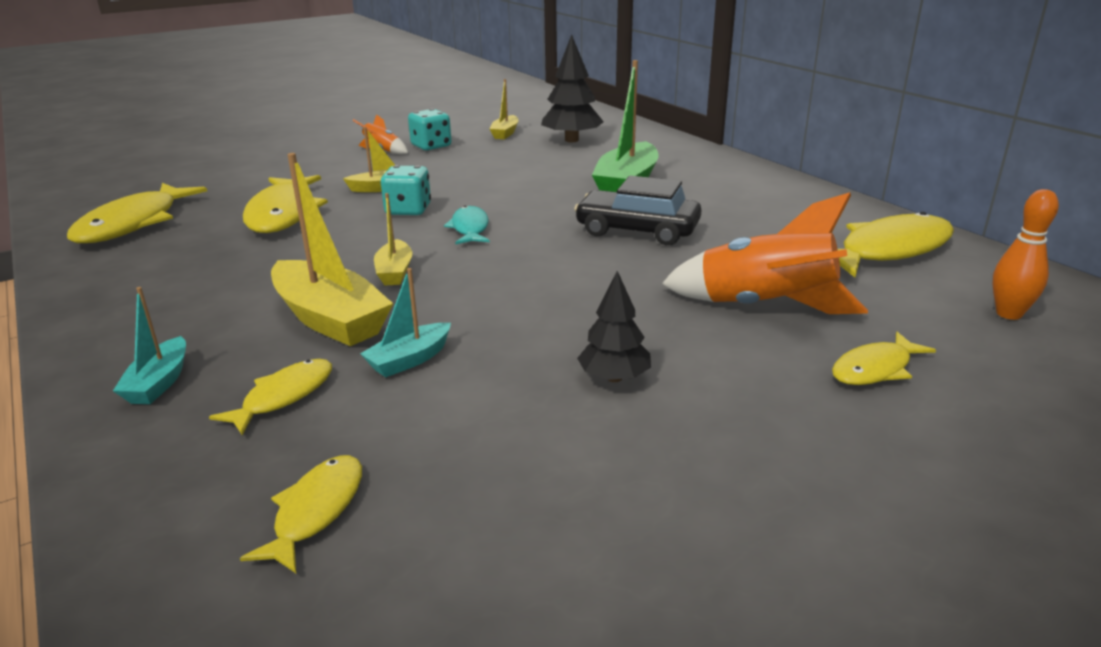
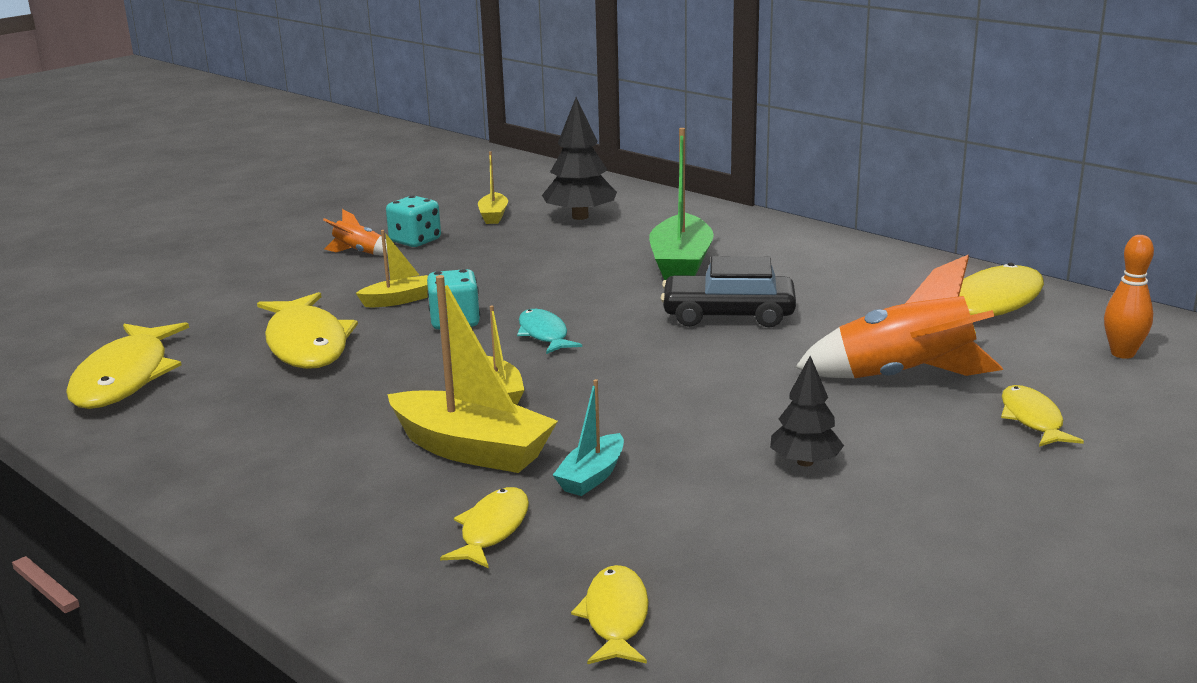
camera: 15 degrees left, 5 degrees down
(159, 383) = (344, 538): turquoise boat -> none
(875, 369) = (1032, 419): yellow fish -> yellow fish turned 135 degrees clockwise

